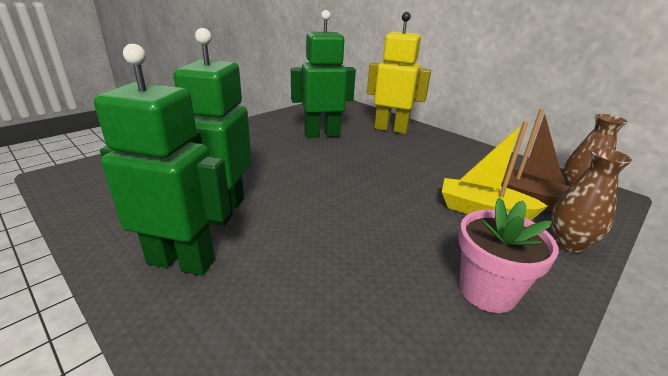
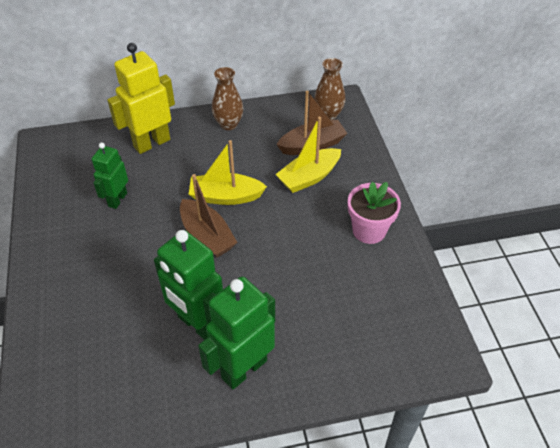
camera: 55 degrees left, 20 degrees up
(322, 134) = (117, 199): green robot -> green robot, size x0.61
(333, 180) = (207, 236): none -> brown boat
(387, 174) = (225, 196): none -> yellow boat
(568, 243) = (363, 164): brown vase -> brown vase (228, 124)

